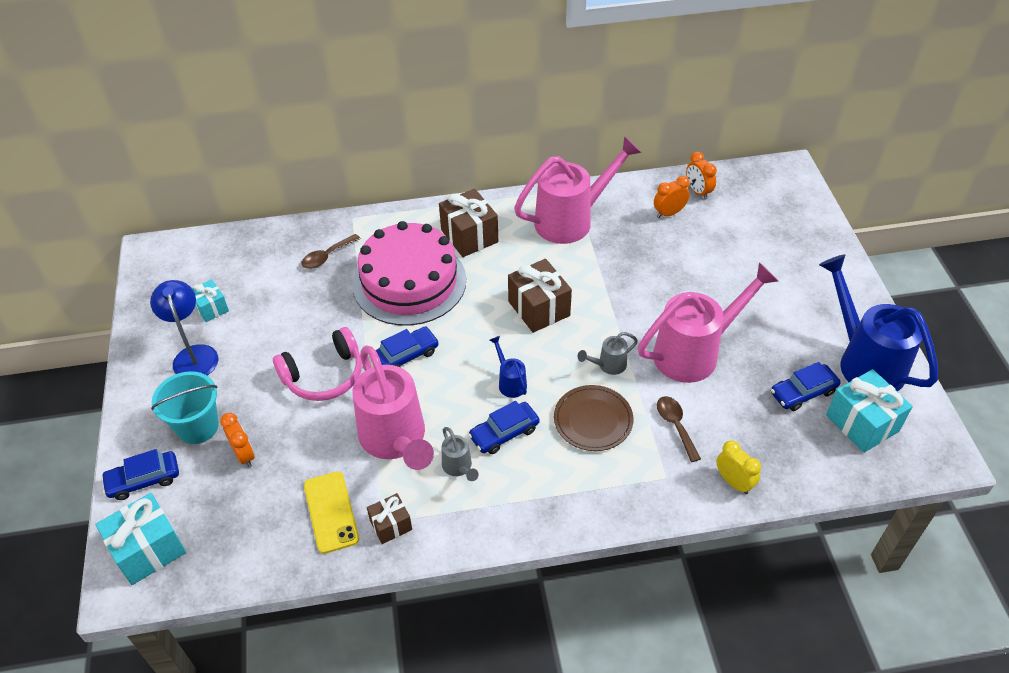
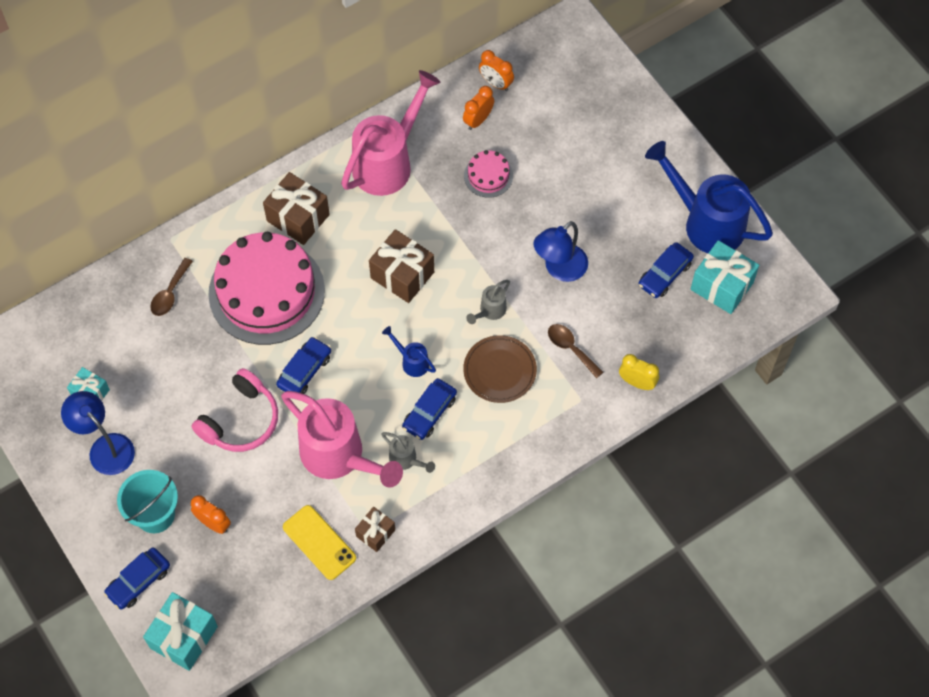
camera: 25 degrees left, 15 degrees up
(658, 257) = (488, 176): none -> pink cake
(694, 352) = (559, 269): pink watering can -> blue lamp

